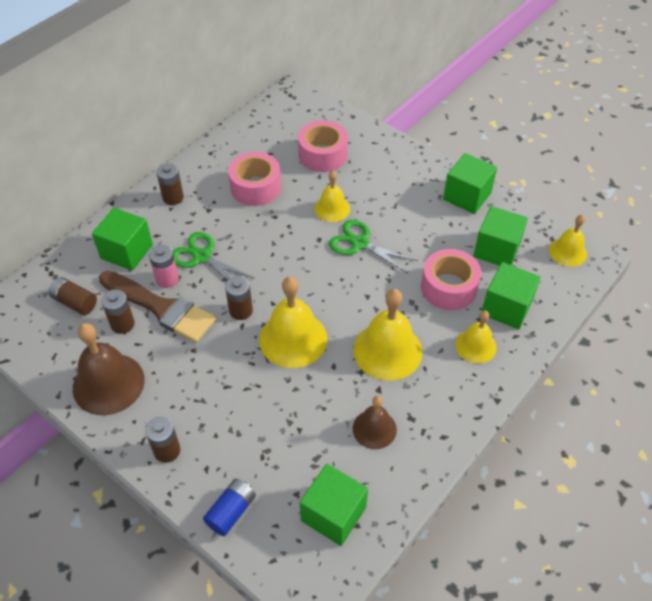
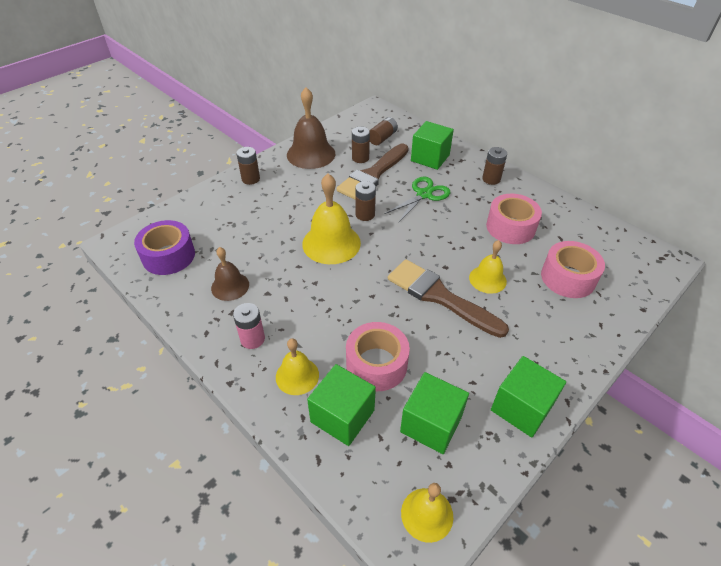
camera: 95 degrees right, 5 degrees down
(167, 279) = (401, 177): pink battery -> pink battery (252, 339)
(231, 512) = (194, 206): blue battery -> none
(333, 514) = (168, 256): green cube -> purple tape
(360, 244) = (439, 296): green scissors -> brown brush
(387, 350) = (306, 304): yellow bell -> none

